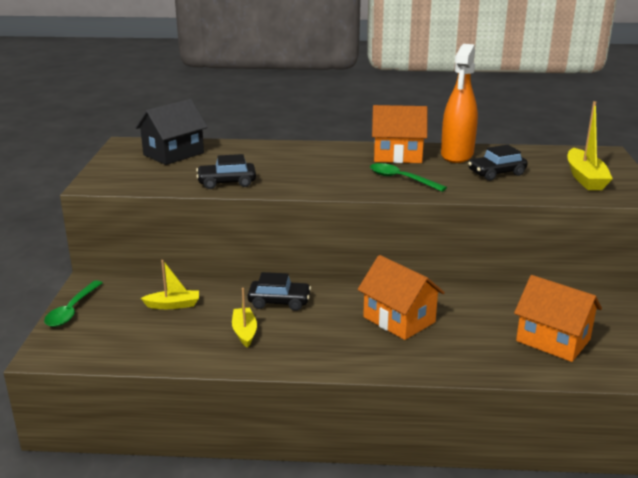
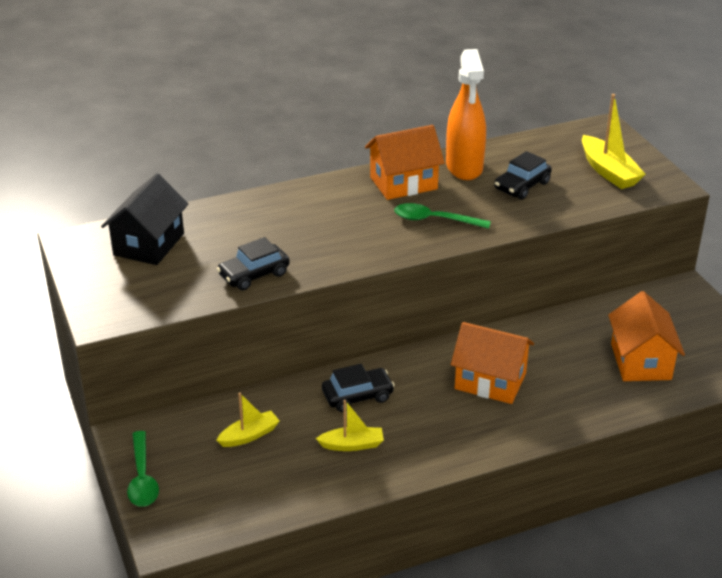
camera: 25 degrees left, 10 degrees up
(244, 332) = (352, 445): yellow boat -> yellow boat turned 120 degrees clockwise
(553, 340) = (640, 361): orange house -> orange house turned 75 degrees clockwise

